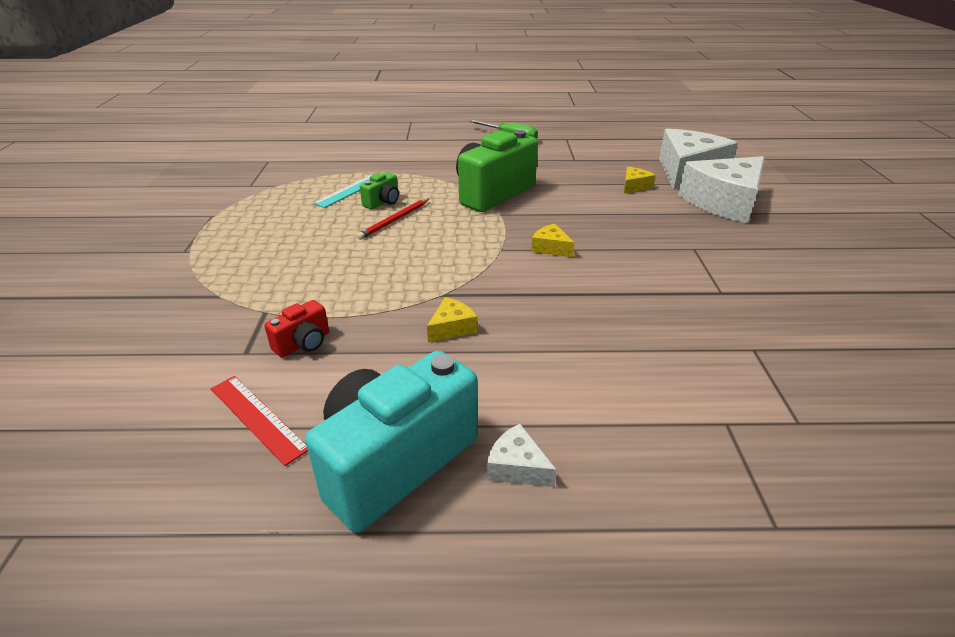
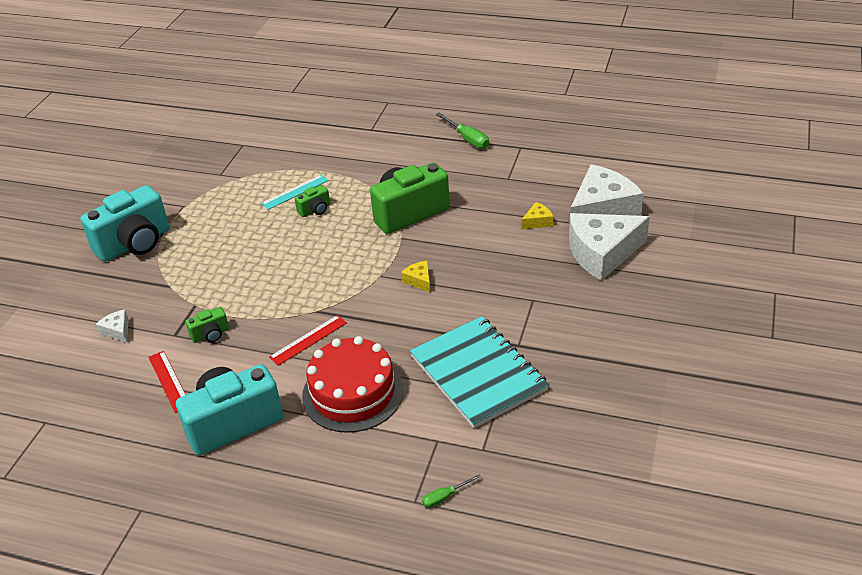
camera: 20 degrees right, 5 degrees up
(153, 258) = (134, 244): none -> turquoise camera
(303, 343) = (211, 335): red camera -> green camera
(394, 220) = (315, 232): red pencil -> none
(452, 328) = (308, 340): yellow cheese -> red ruler
(517, 467) = (297, 440): white cheese -> white cheese (117, 331)
(558, 382) = (353, 393): none -> red cake
(704, 330) = (478, 373): none -> turquoise notebook
(815, 508) = (445, 497): none -> green screwdriver

